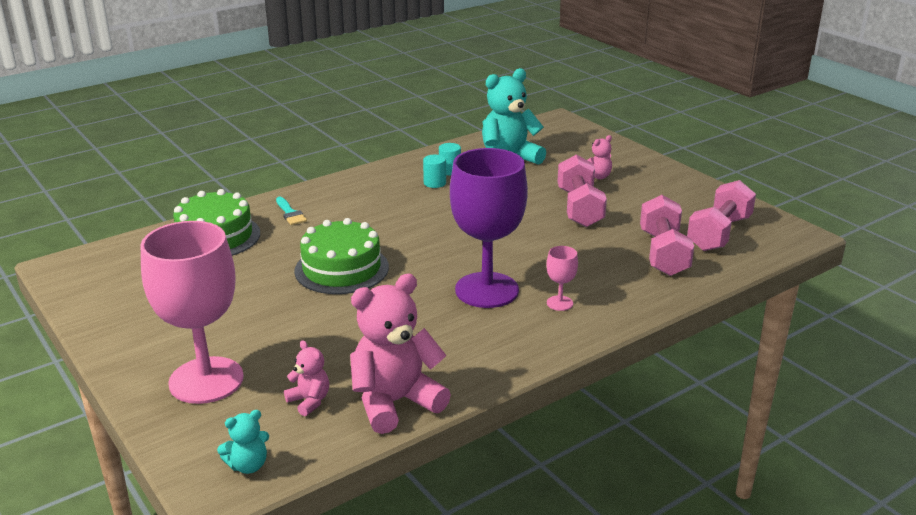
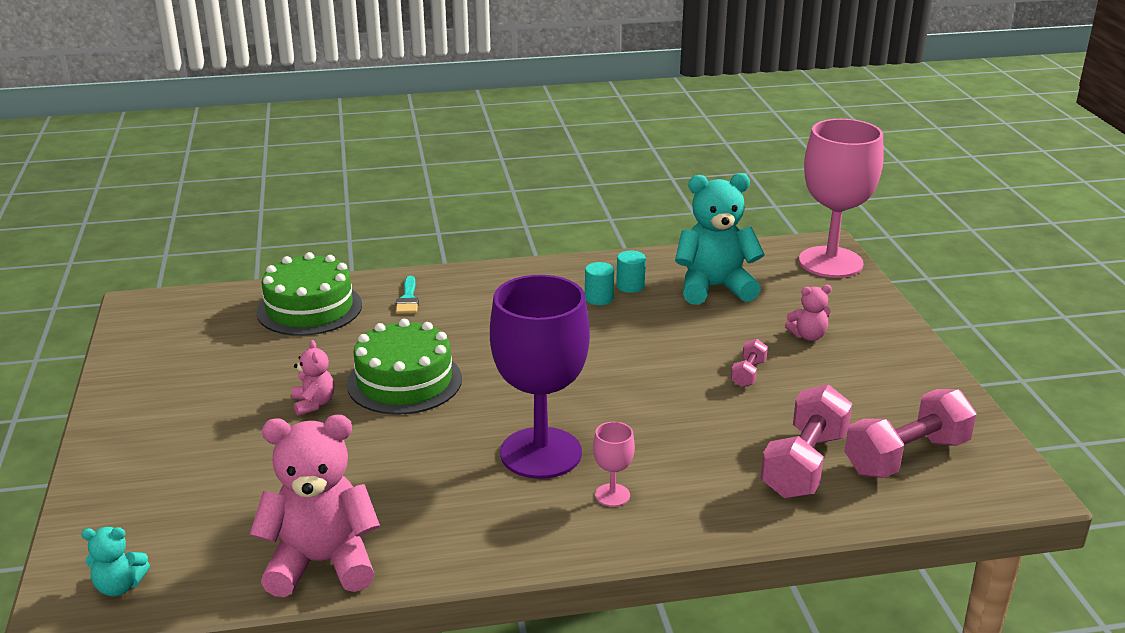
camera: 25 degrees right, 0 degrees up
(206, 380) = (162, 475): pink goblet -> pink goblet (830, 262)
(309, 401) = (238, 532): pink teddy bear -> pink teddy bear (314, 403)
(579, 208) = (748, 373): pink dumbbell -> pink dumbbell, size x0.49

